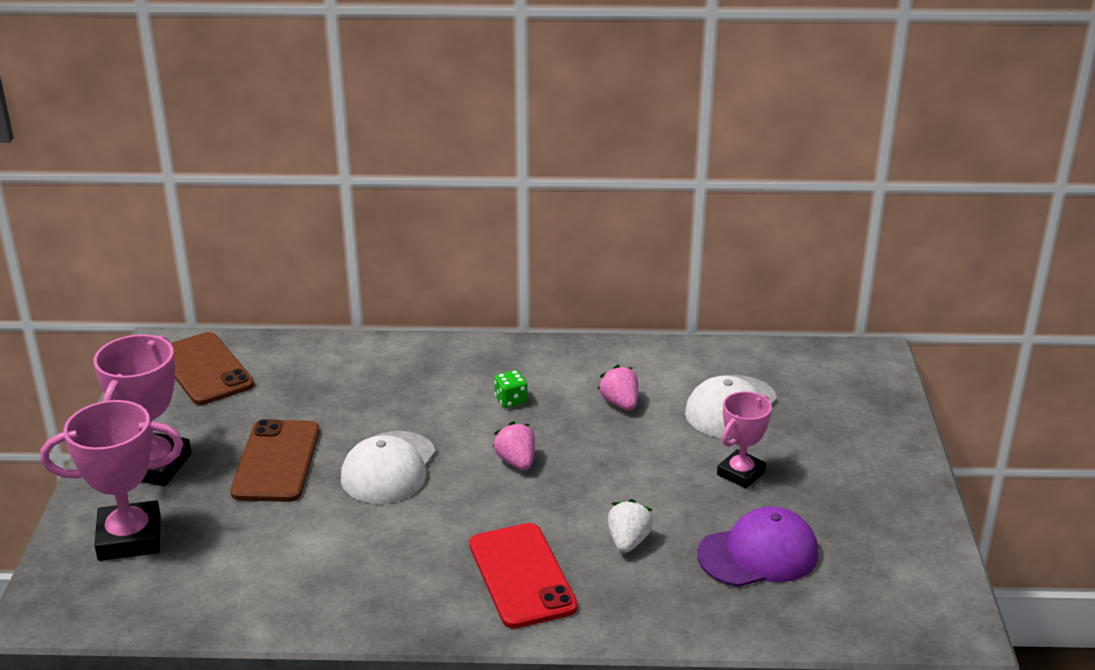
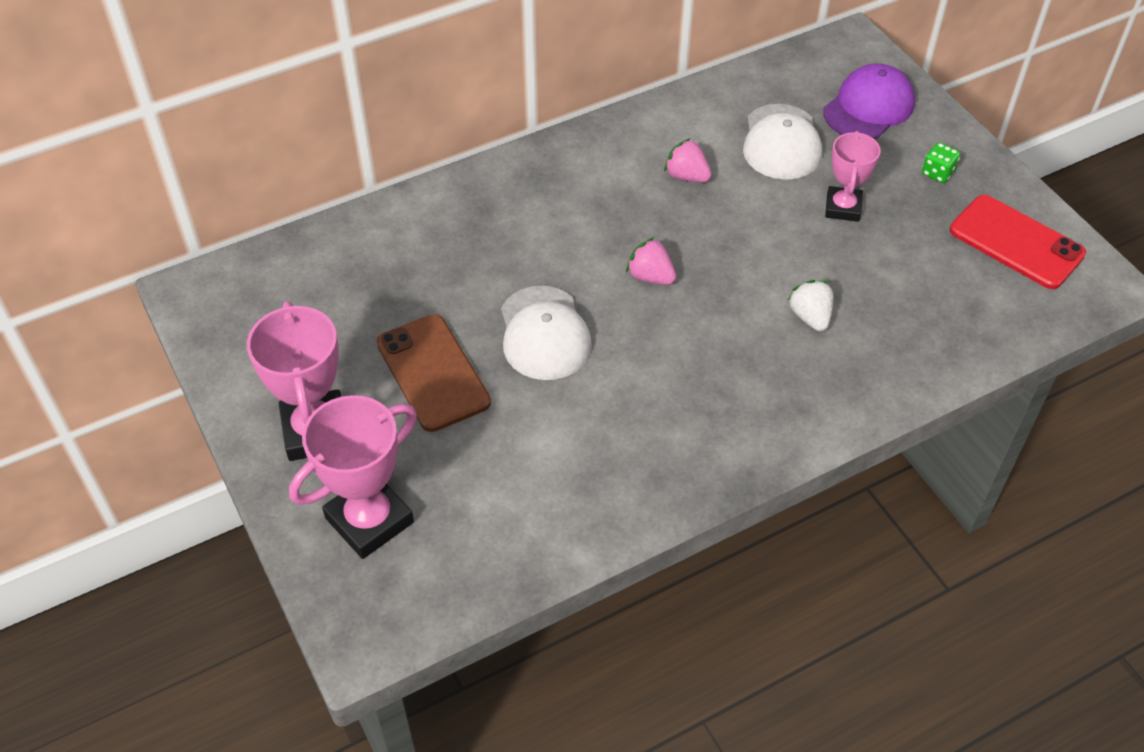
camera: 30 degrees left, 20 degrees up
(205, 369) = (262, 299): brown phone -> none
(511, 400) = (590, 213): green dice -> green dice (937, 173)
(521, 576) = (754, 391): red phone -> red phone (1016, 242)
(758, 554) = (918, 282): purple cap -> purple cap (868, 107)

